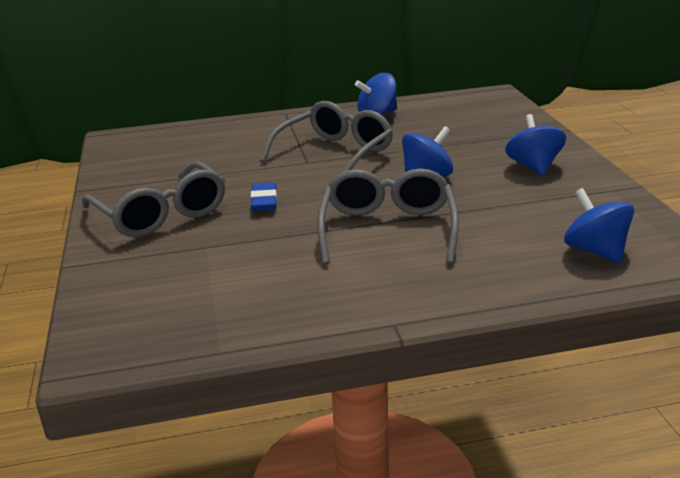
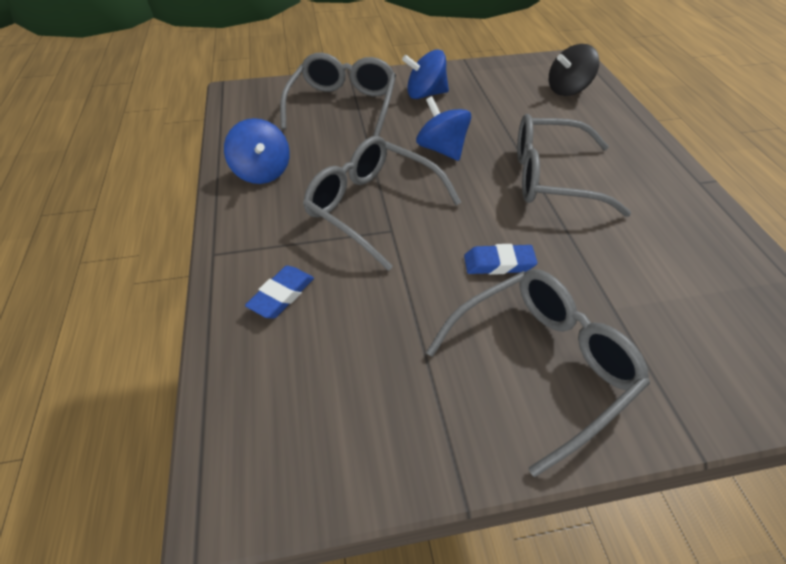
camera: 90 degrees left, 20 degrees up
(244, 134) = (281, 295): none -> blue eraser
(491, 133) = (343, 105): none -> grey glasses
(595, 251) = (567, 90): blue spinning top -> black spinning top

